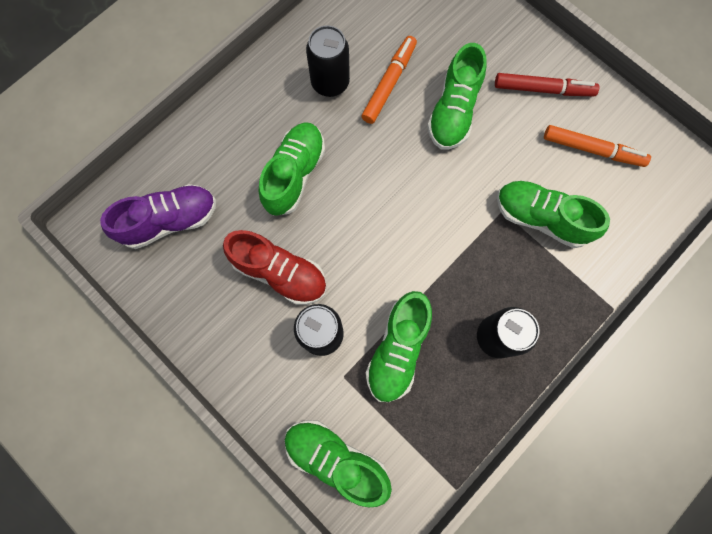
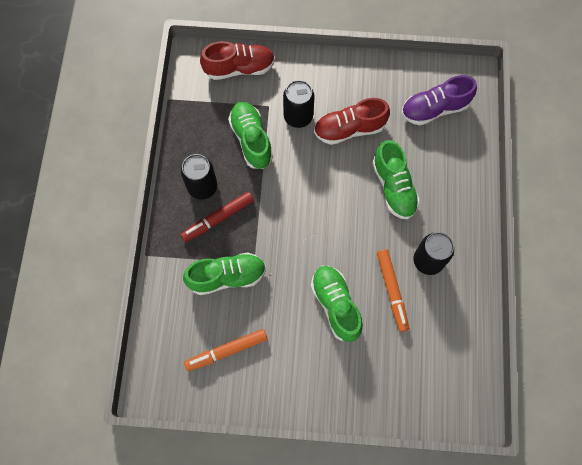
camera: 140 degrees right, 5 degrees down
(170, 221) = (434, 109): purple shoe -> purple shoe turned 45 degrees clockwise
(336, 458) = (239, 68): green shoe -> red shoe
(543, 89) = (290, 370): red marker -> red marker (218, 219)

